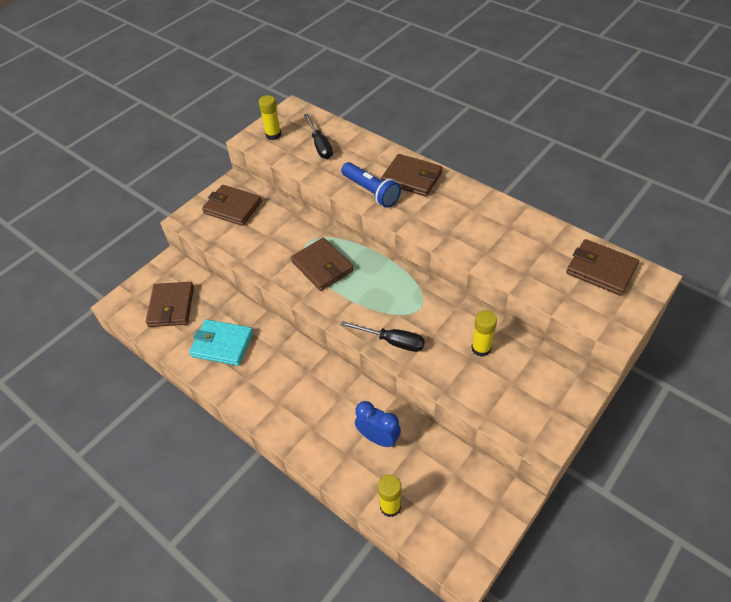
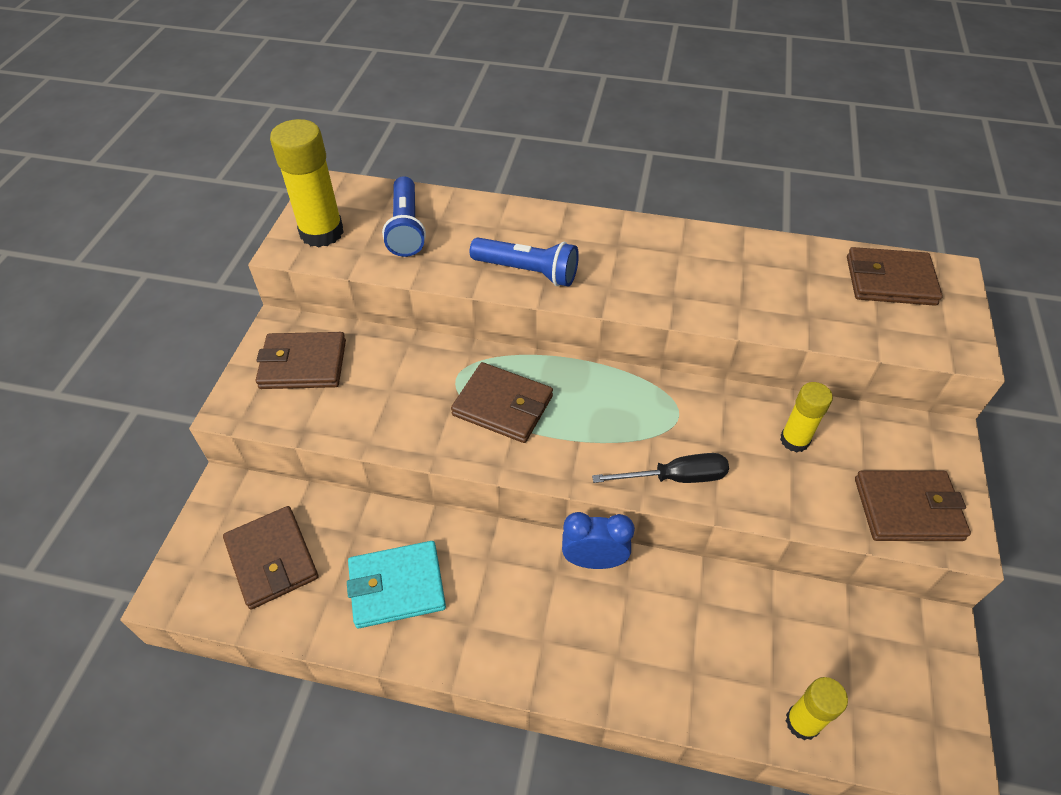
camera: 30 degrees left, 0 degrees up
(273, 135) = (321, 232): yellow glue stick -> yellow glue stick, size x1.70
(320, 145) = (406, 228): black screwdriver -> blue flashlight
(378, 438) = (719, 628): blue clock -> blue clock (594, 560)
(412, 178) = (571, 236): brown wallet -> brown wallet (907, 509)

